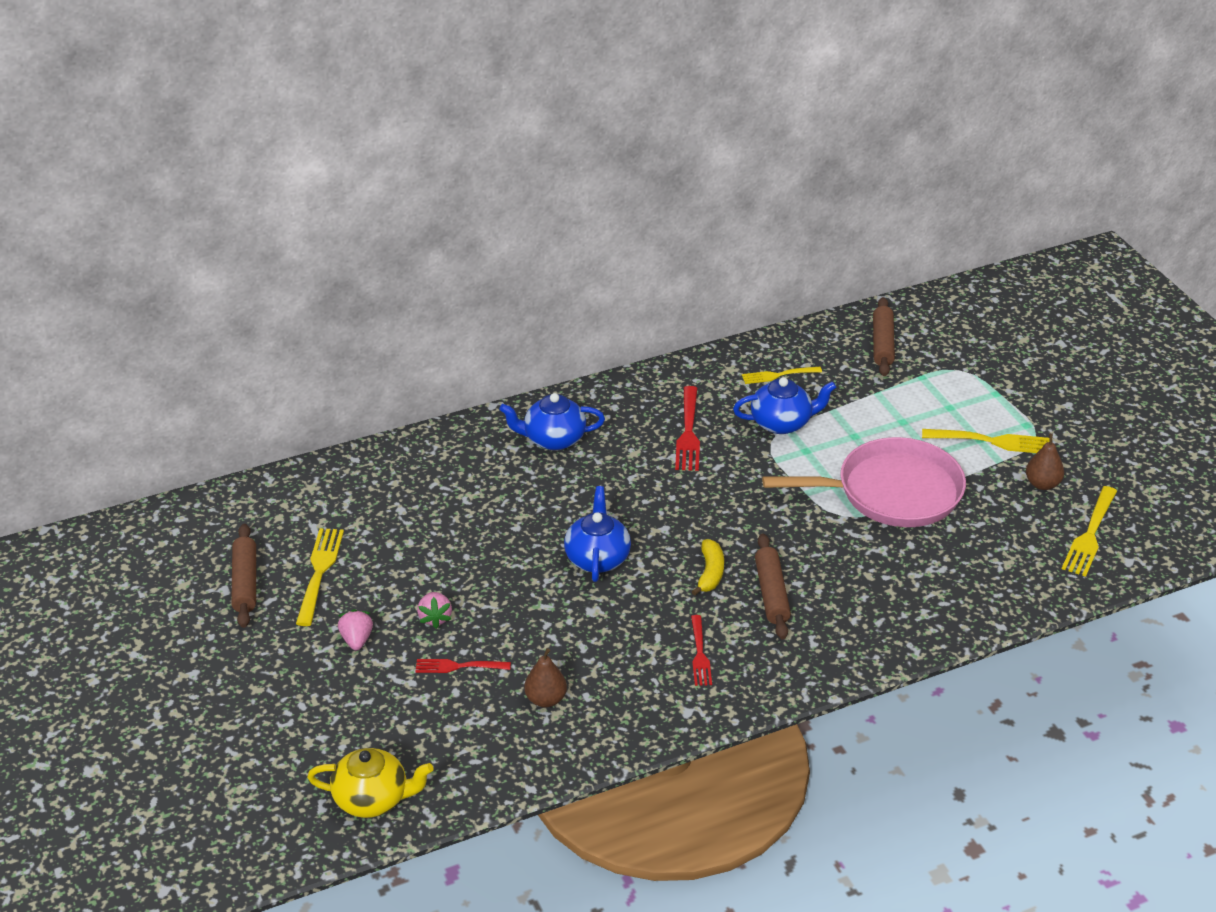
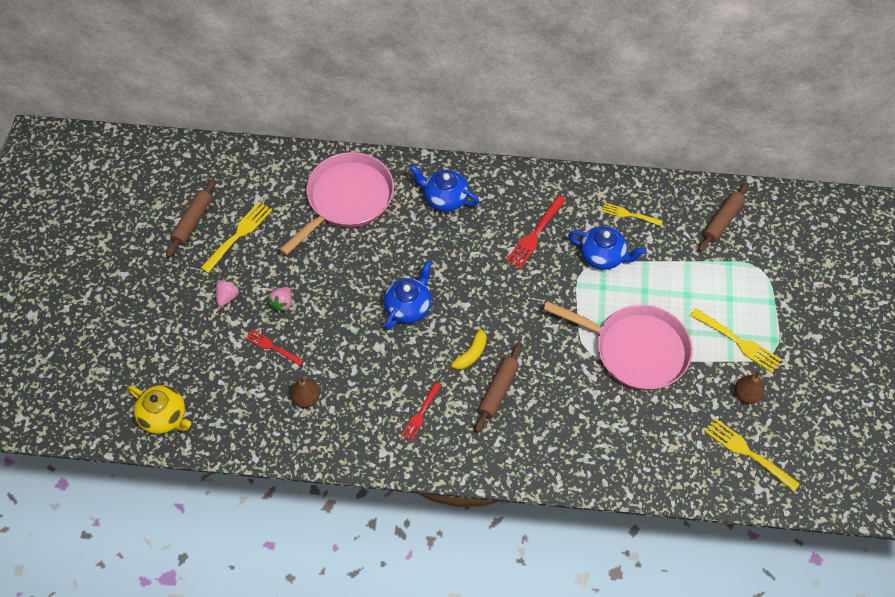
camera: 30 degrees right, 20 degrees up
(432, 484) = (347, 199): none -> pink pan
(1090, 534) = (748, 453): yellow fork -> yellow fork turned 75 degrees clockwise

